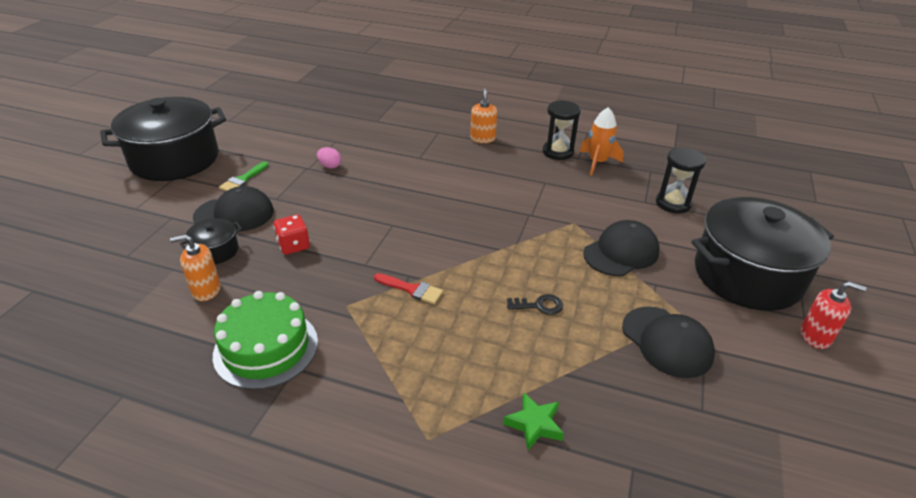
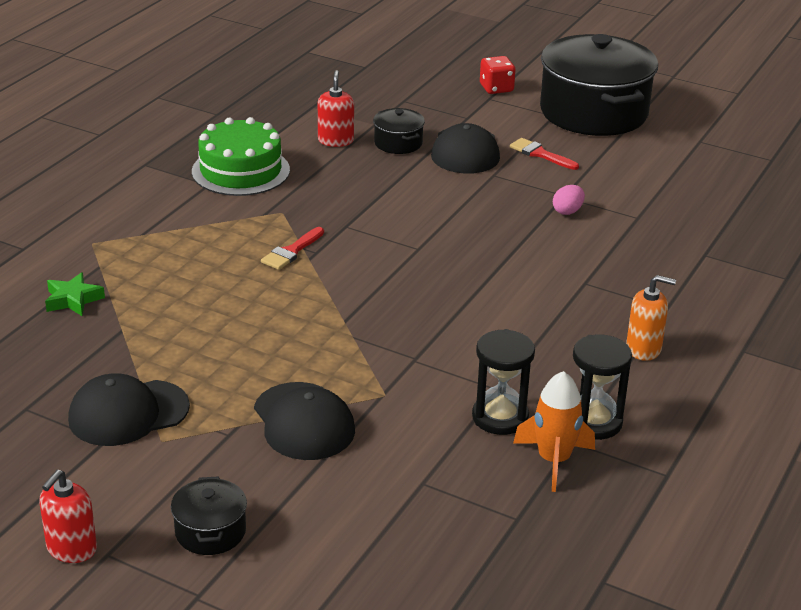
camera: 100 degrees right, 5 degrees down
(206, 290) = (335, 141): orange soap dispenser -> red soap dispenser
(243, 179) = (540, 154): green brush -> red brush
(293, 245) = (394, 185): red dice -> red dice (496, 88)
(539, 305) = (229, 332): black key -> none
(673, 203) = (411, 514): black hourglass -> black hourglass (500, 417)
(747, 275) = (210, 531): black pot -> black pot, size x0.43

